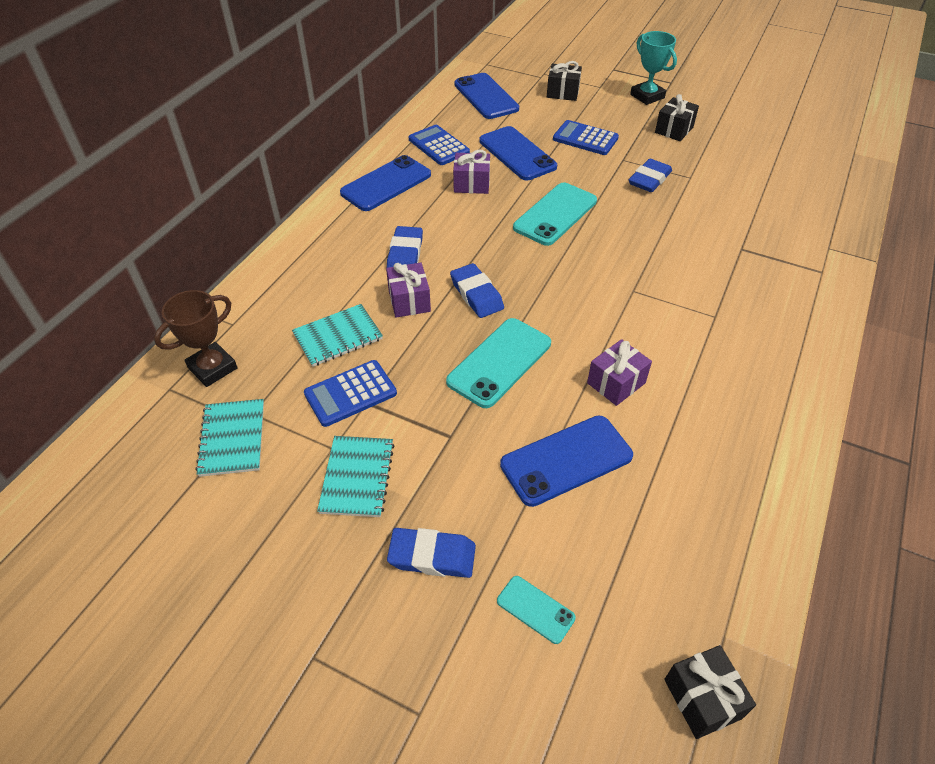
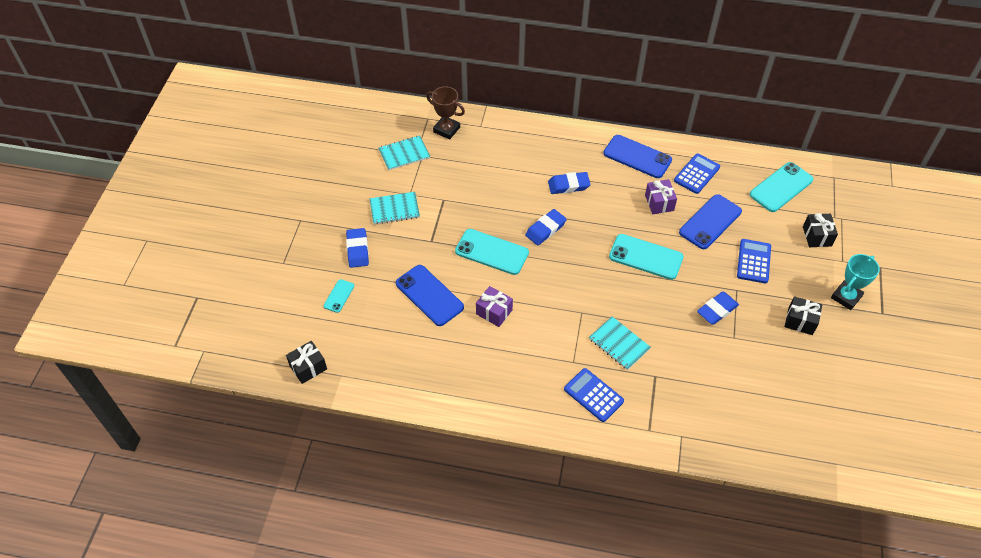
camera: 75 degrees right, 5 degrees up
(338, 337) = (486, 173): turquoise notebook -> turquoise notebook (619, 344)
(350, 394) = (447, 191): blue calculator -> blue calculator (593, 395)
(409, 301) = (527, 198): purple gift -> none
(486, 96) = (781, 187): blue phone -> turquoise phone
(649, 179) = (717, 310): blue eraser -> blue eraser turned 60 degrees counterclockwise

